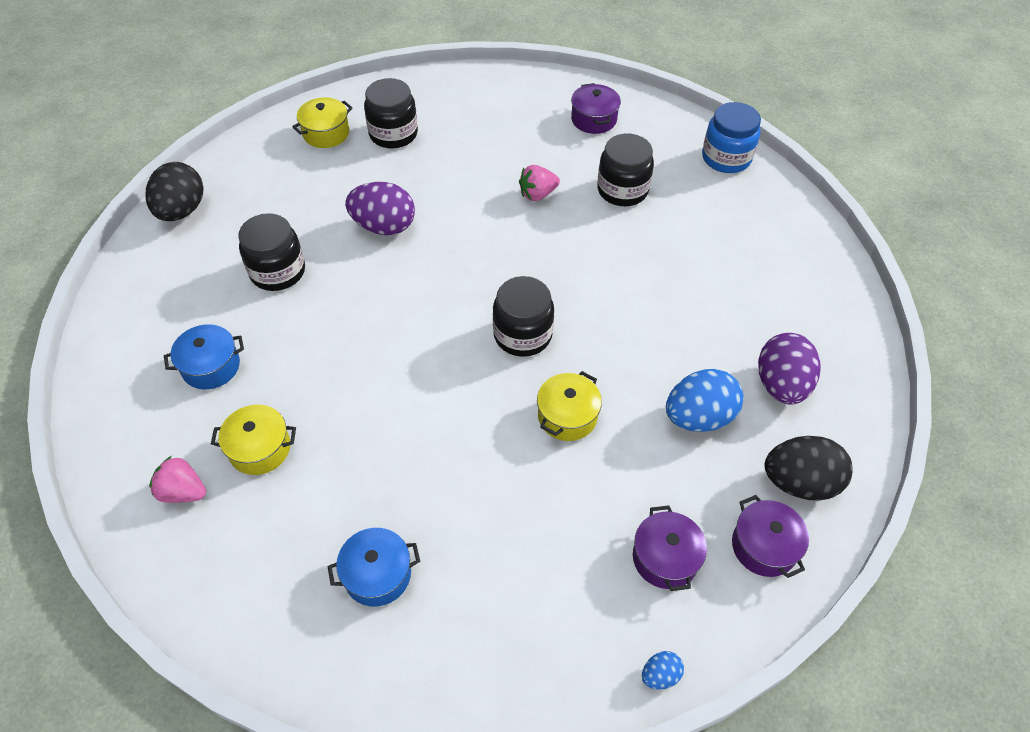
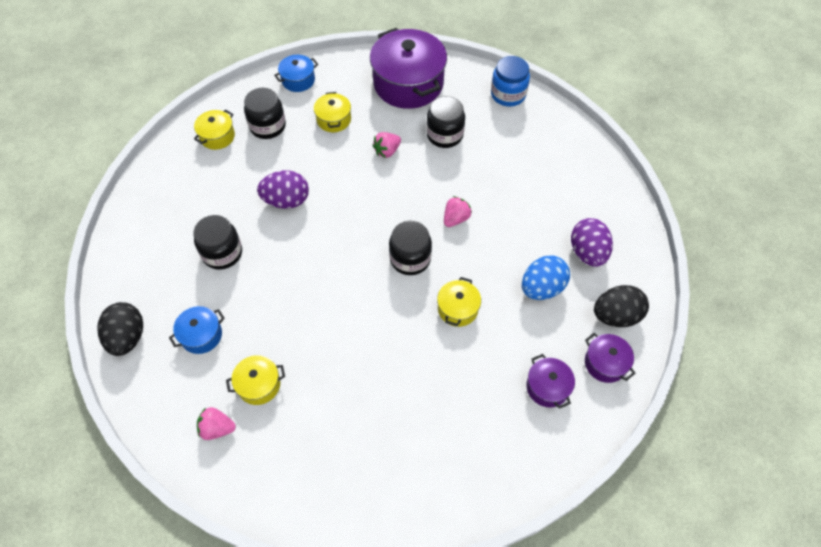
camera: 15 degrees left, 5 degrees up
(182, 211) = (132, 222): black egg -> black egg (127, 337)
(377, 574) = (369, 448): blue pot -> blue pot (298, 80)
(481, 143) = (334, 119): none -> yellow pot
(594, 119) = (408, 84): purple pot -> purple pot, size x2.09
(603, 298) = (456, 219): none -> pink strawberry
(660, 675) = (565, 461): blue egg -> none

